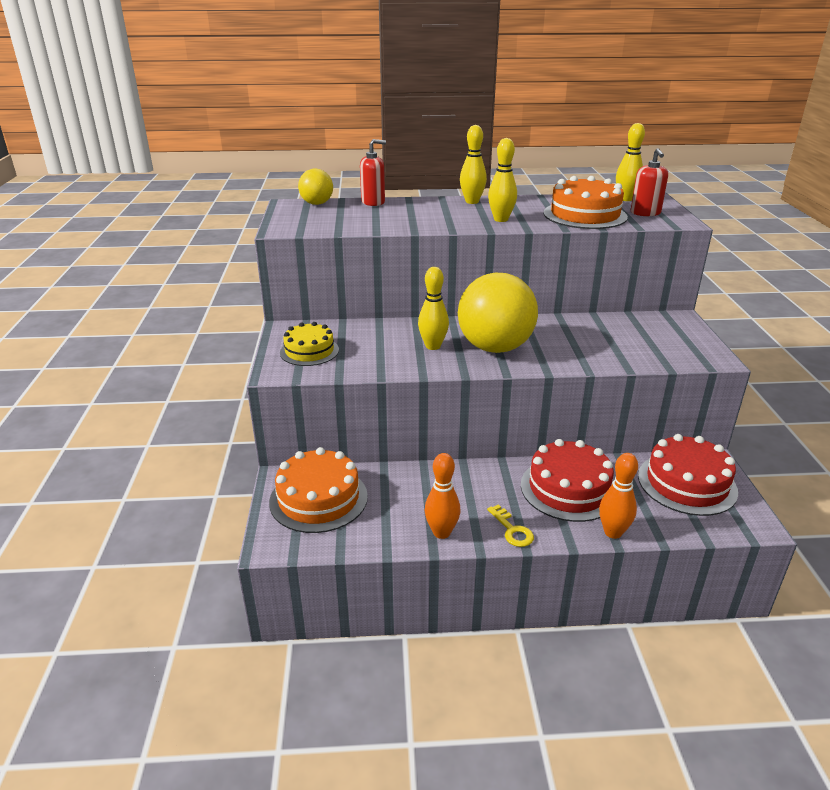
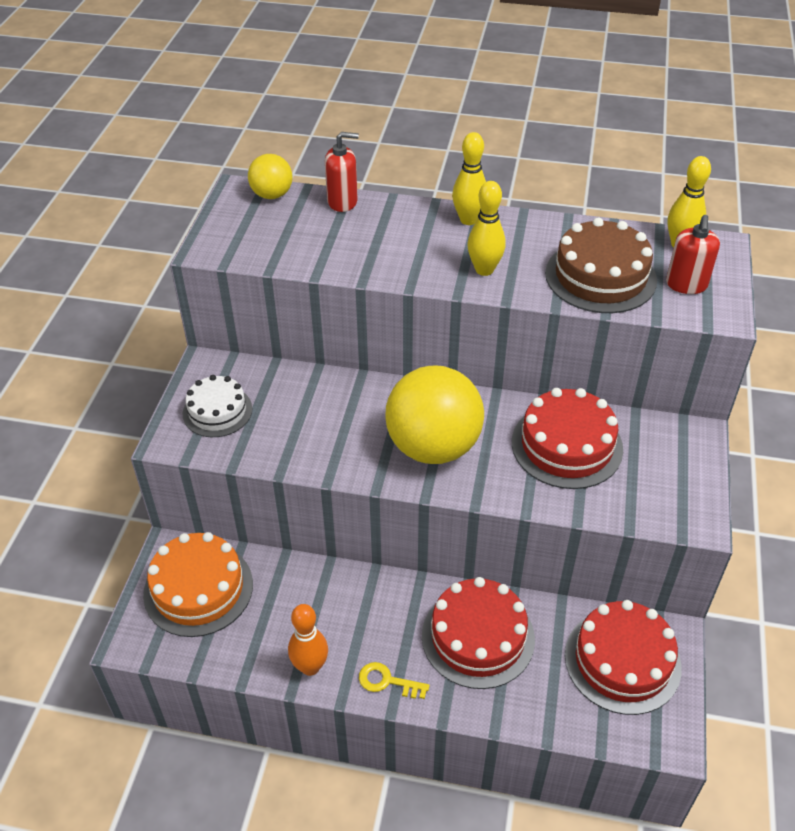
camera: 15 degrees right, 15 degrees up
(309, 351) = (217, 411): yellow cake -> white cake
(433, 346) = (361, 430): yellow bowling pin -> none
(512, 530) = (387, 681): yellow key -> yellow key turned 120 degrees clockwise
(585, 215) = (600, 276): orange cake -> brown cake
(593, 334) = (567, 445): none -> red cake
(613, 532) = (498, 712): orange bowling pin -> none

